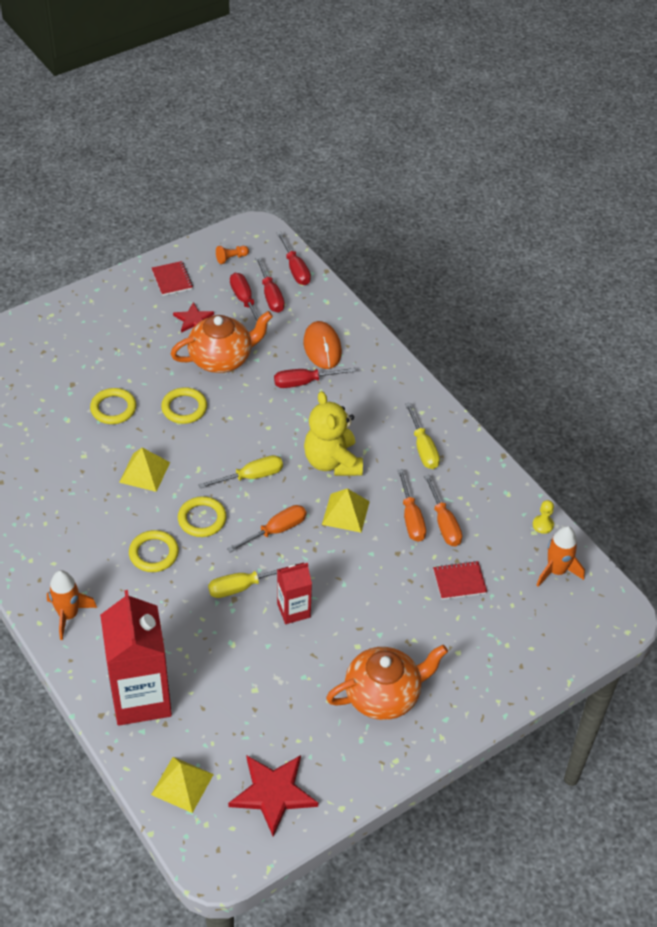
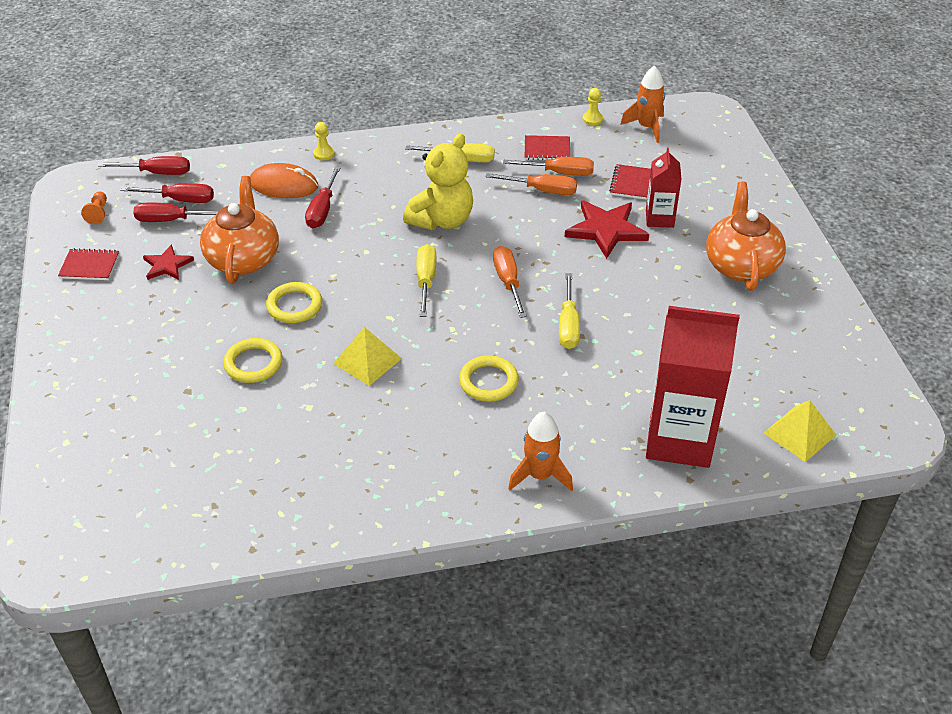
camera: 65 degrees left, 5 degrees down
(202, 519) = (462, 332): yellow ring -> none
(273, 793) = (829, 369): red star -> red star (606, 230)
(293, 610) = (615, 297): red carton -> red carton (659, 218)
(332, 462) = (442, 220): yellow teddy bear -> yellow teddy bear turned 60 degrees counterclockwise
(345, 512) = (512, 229): yellow pyramid -> none
(377, 356) = (324, 154): none -> yellow pawn
(473, 504) = (547, 149): none -> red notebook

